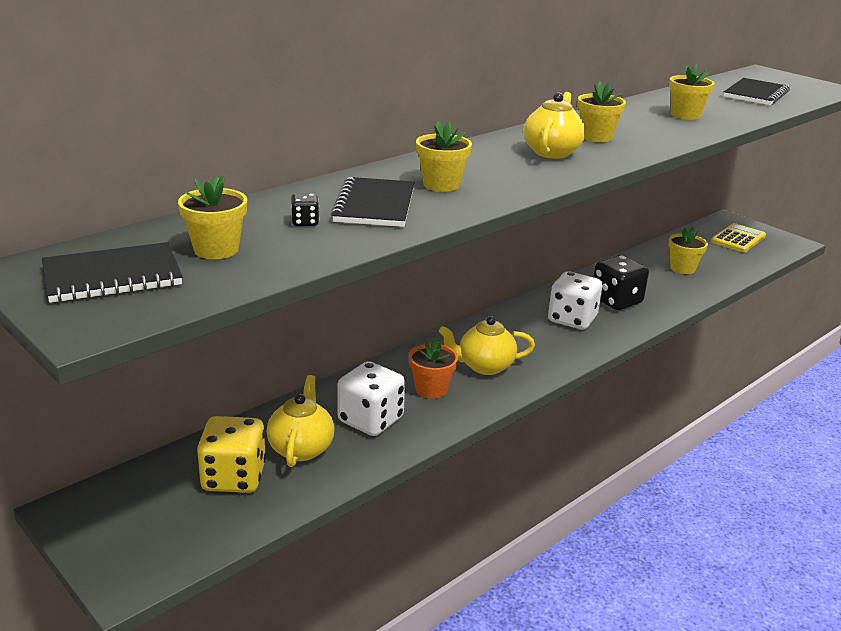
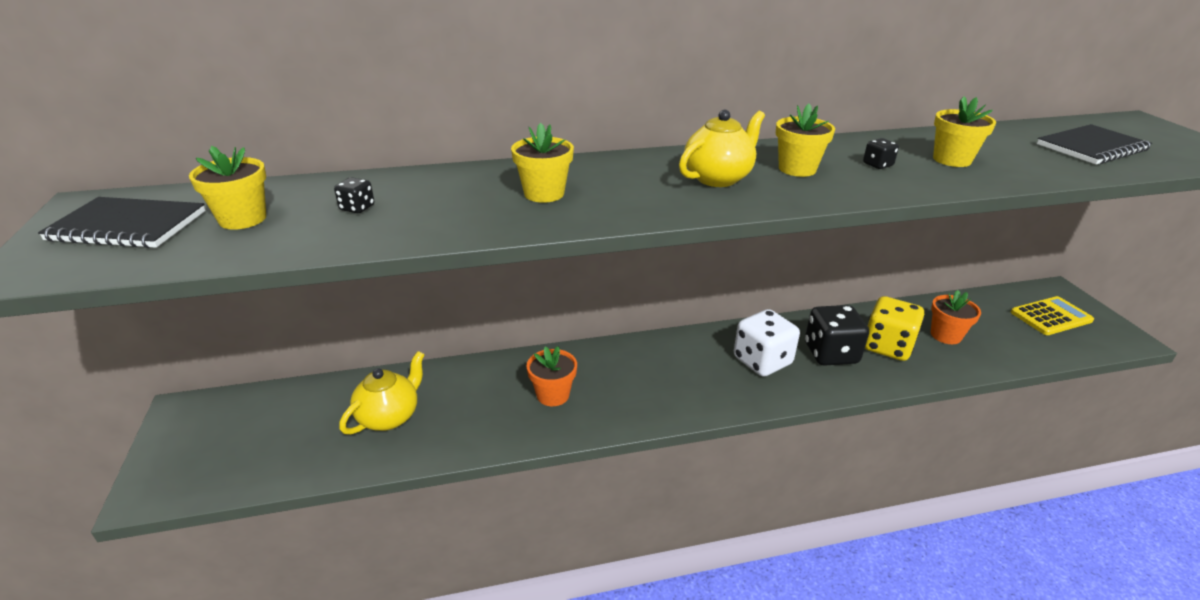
camera: 30 degrees right, 5 degrees up
(234, 477) = (313, 426): yellow dice -> yellow dice (887, 346)
(370, 420) = (470, 409): white dice -> none
(374, 205) = (446, 203): black notebook -> none
(485, 366) = (625, 386): yellow teapot -> none
(644, 126) = (877, 165): none -> black dice
(682, 268) = (945, 335): yellow flower pot -> orange flower pot

